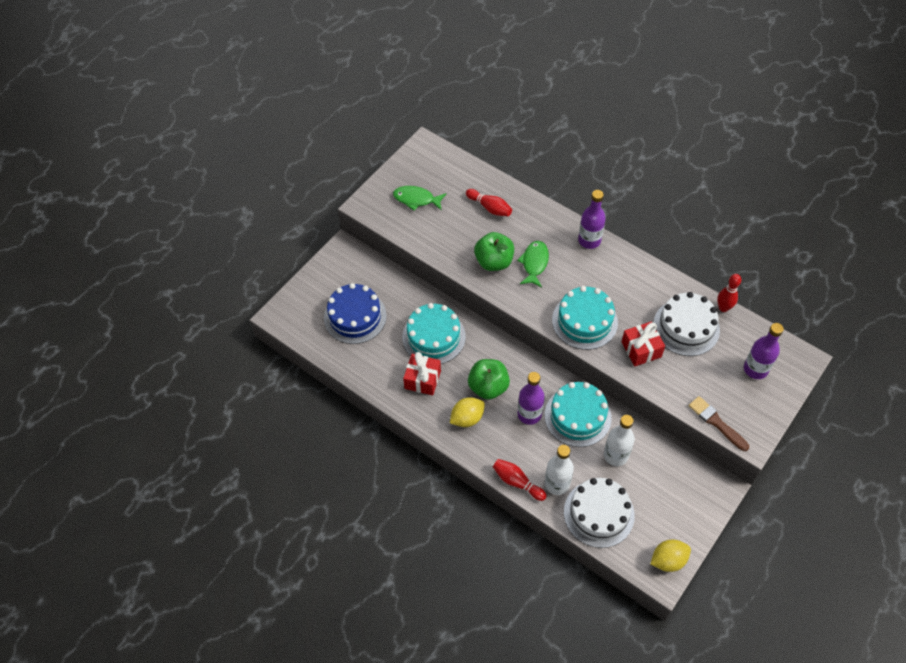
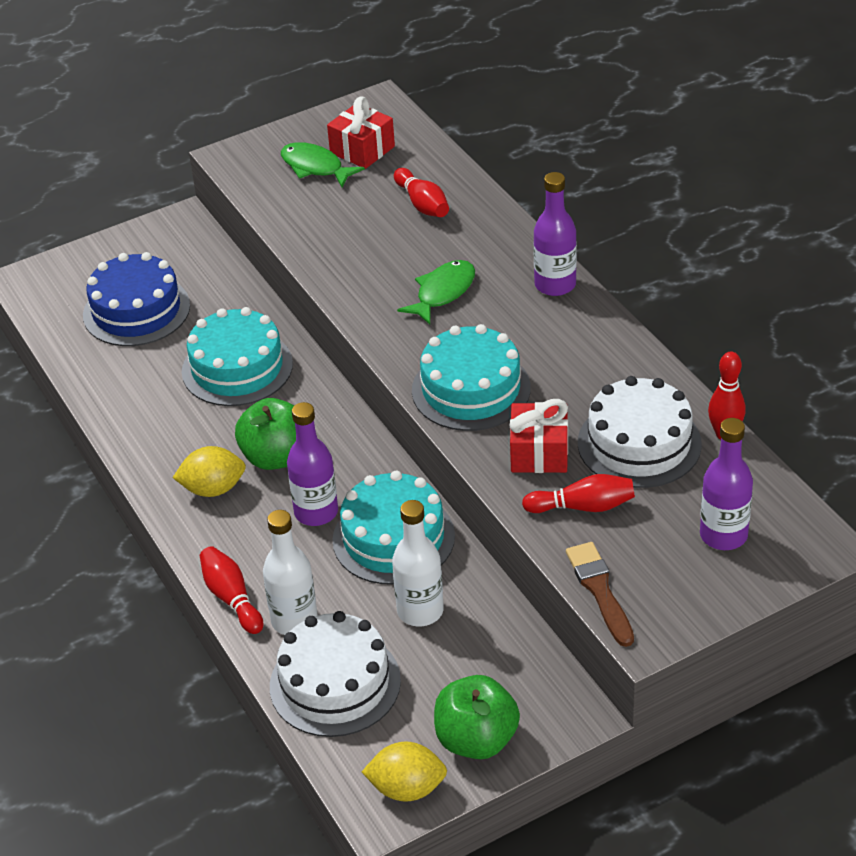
camera: 25 degrees right, 15 degrees down
(422, 379) = (180, 418): red gift -> red gift (362, 150)
(494, 262) = (379, 274): green apple -> green apple (476, 740)
(680, 375) = (583, 507): none -> red bowling pin

